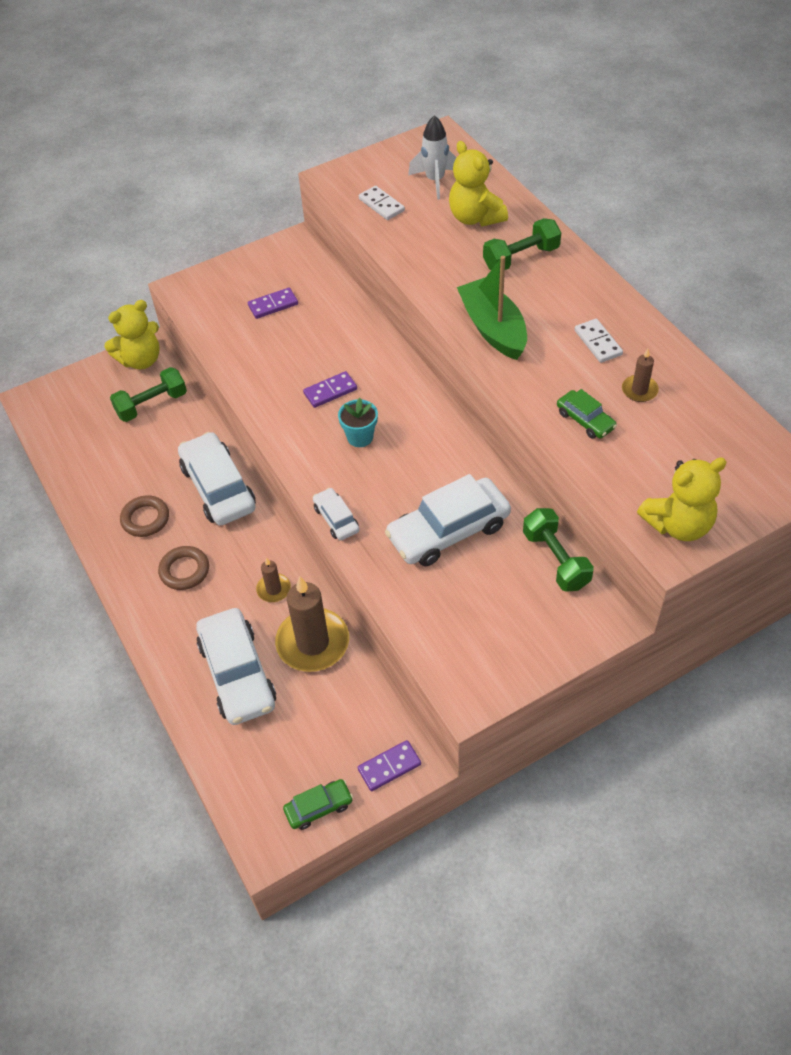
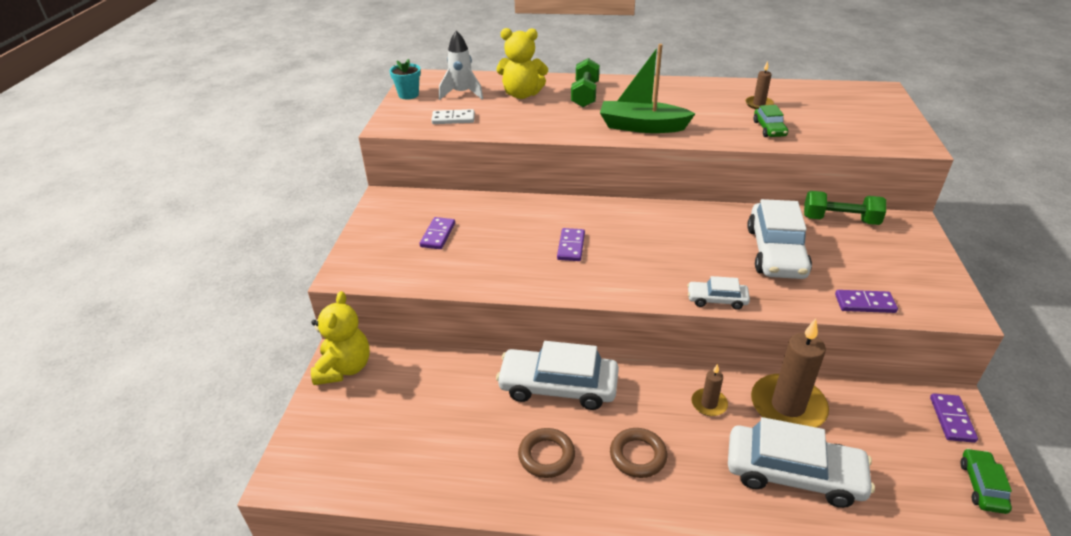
camera: 55 degrees left, 15 degrees down
(152, 404) = (408, 386): green dumbbell -> none
(360, 437) = (637, 252): turquoise flower pot -> turquoise flower pot (408, 95)
(419, 623) = (864, 303): none -> purple domino
(585, 420) = (769, 129): green car -> green car turned 90 degrees clockwise
(598, 342) = (699, 100): white domino -> none
(678, 525) = (895, 134): yellow teddy bear -> none

